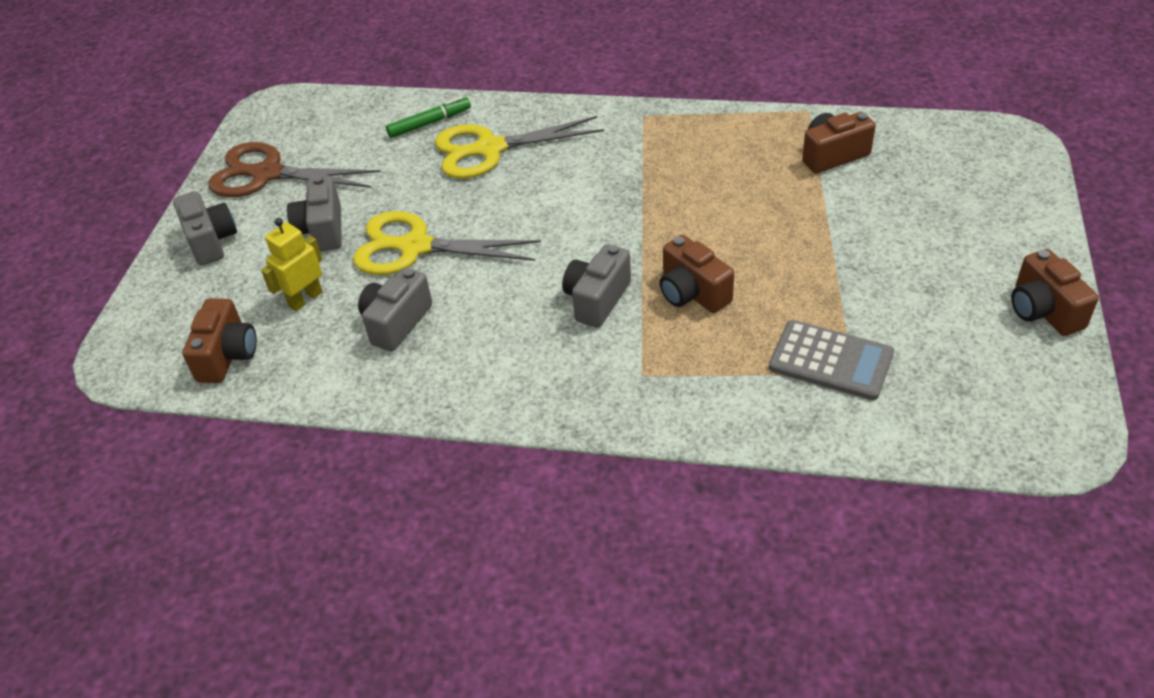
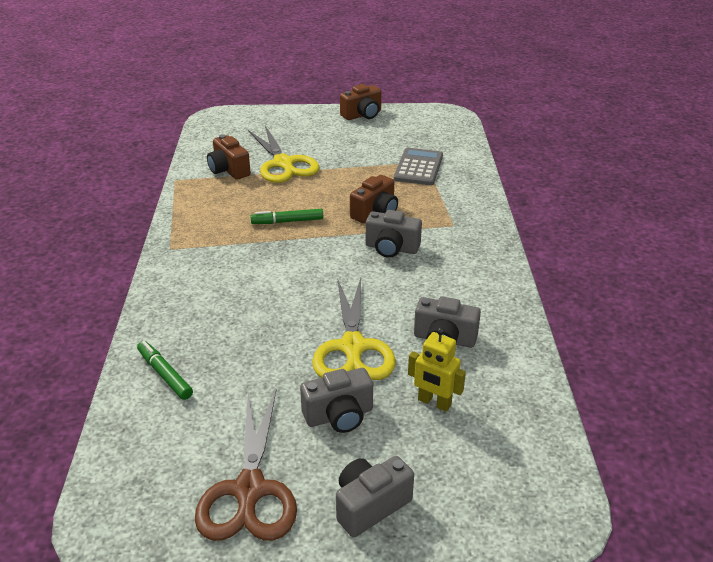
camera: 105 degrees left, 10 degrees down
(227, 356) = (518, 437): brown camera -> none
(489, 149) = (212, 326): yellow scissors -> yellow scissors (283, 164)
(685, 206) = (287, 221): none -> green marker

